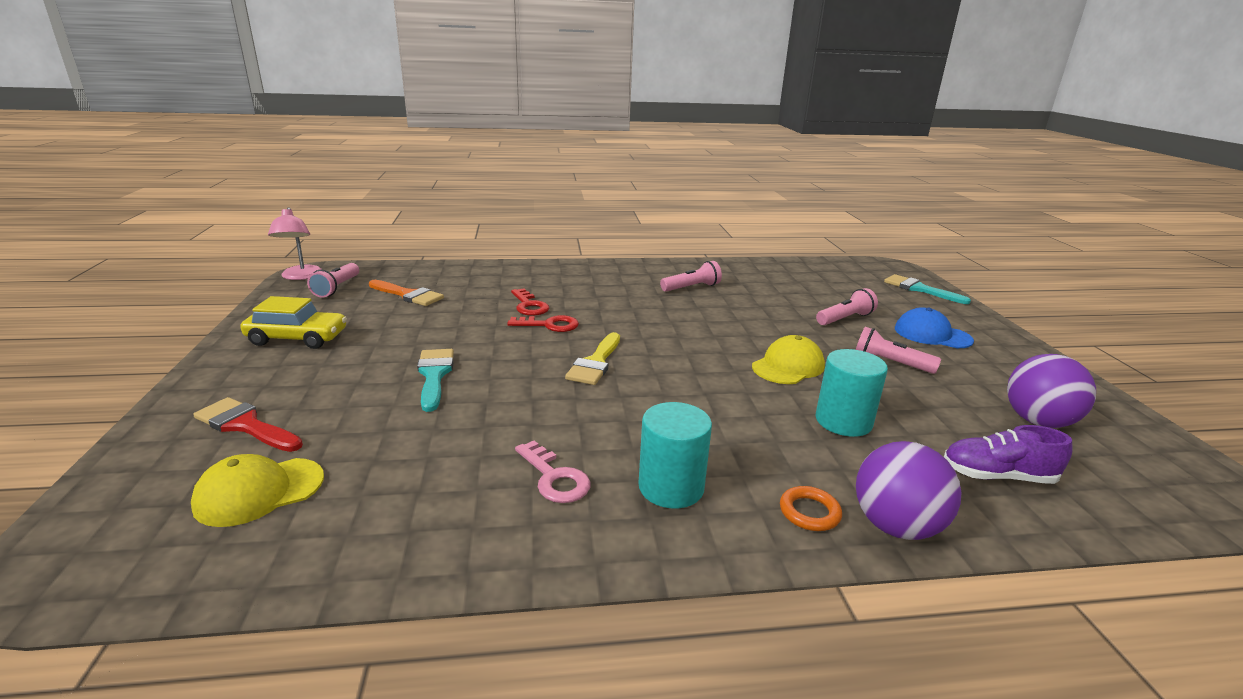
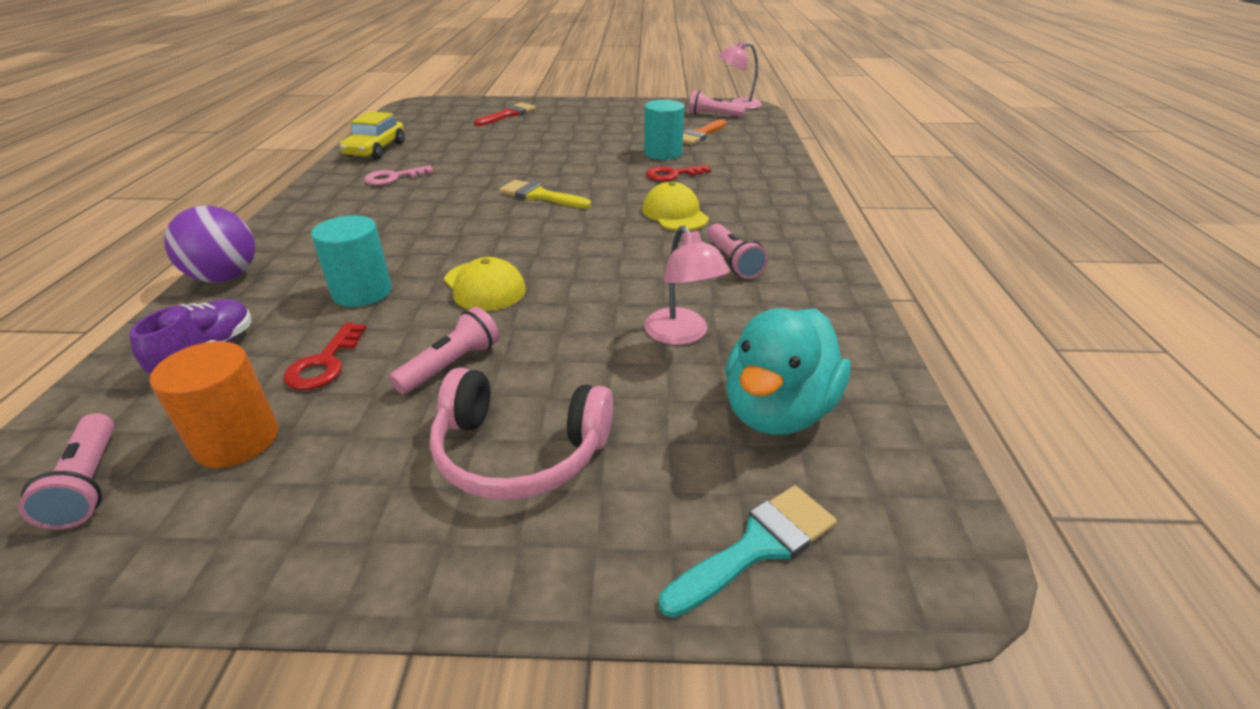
camera: 100 degrees right, 10 degrees up
(259, 491) = (442, 123): yellow cap -> yellow cap (675, 214)
(297, 338) = (618, 114): yellow car -> yellow car (376, 149)
(434, 375) = (545, 147): turquoise brush -> none
(549, 325) = (624, 181): red key -> red key (324, 363)
(671, 487) = (350, 208): turquoise cylinder -> turquoise cylinder (663, 153)
(792, 301) = (682, 335): none -> pink lamp
(809, 512) = (276, 248): orange ring -> none
(836, 283) = (777, 411): none -> turquoise duck
(845, 319) = (605, 369): pink flashlight -> pink flashlight (89, 483)
(932, 334) = (519, 452): blue cap -> pink headphones
(1038, 421) = (237, 440): purple ball -> orange cylinder

